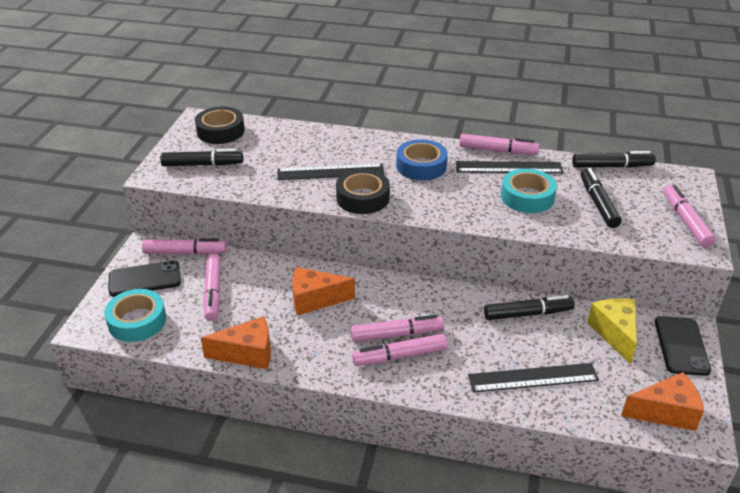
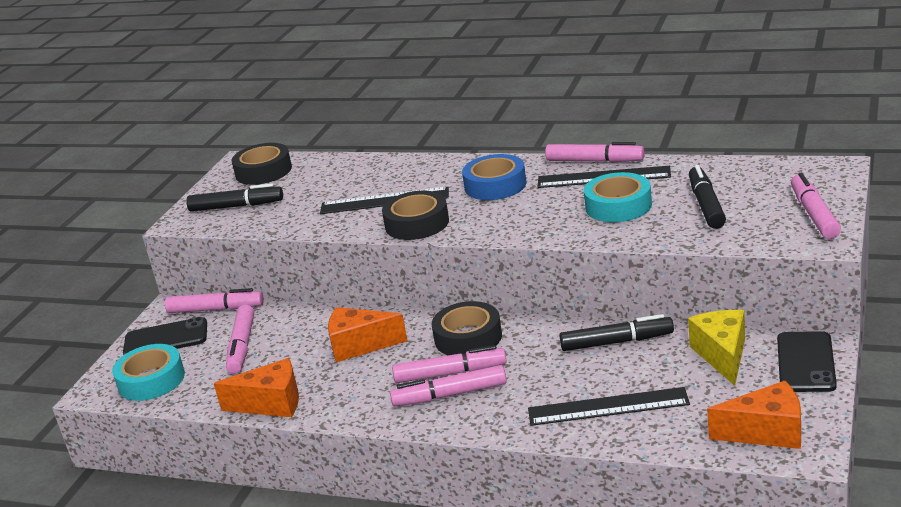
camera: 10 degrees right, 10 degrees down
(405, 299) = (468, 337): none -> black tape
(612, 166) = (735, 165): black marker -> none

